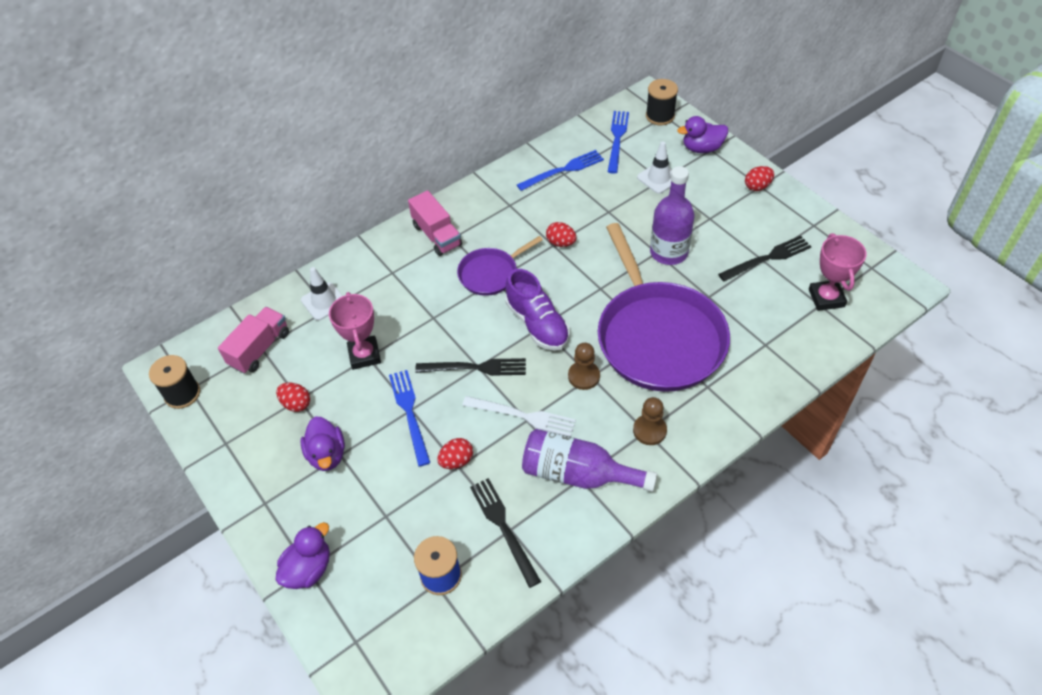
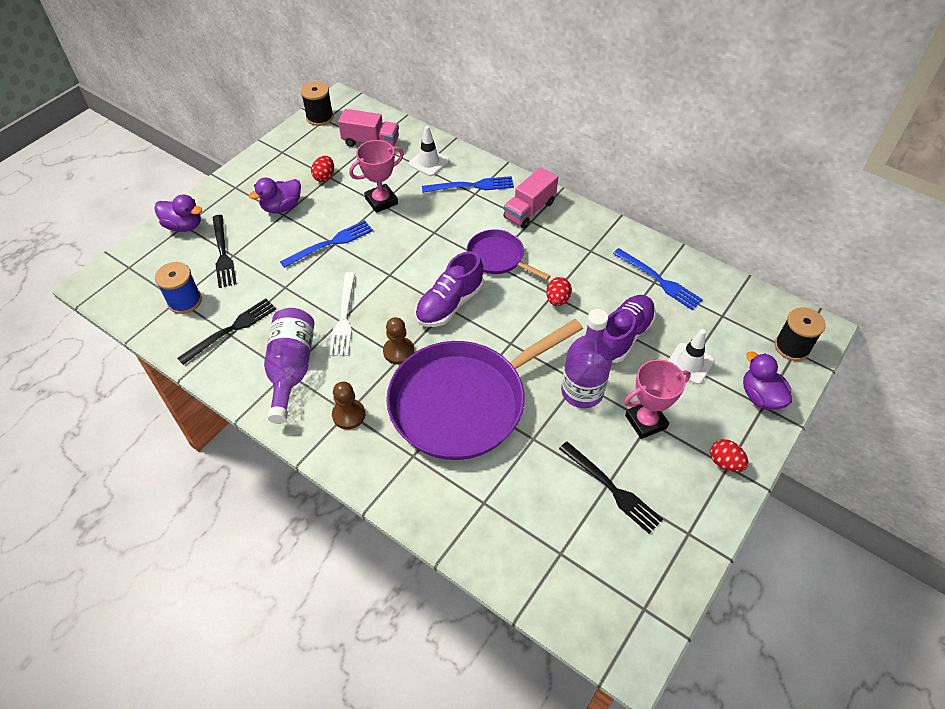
camera: 70 degrees right, 0 degrees up
(456, 461) = (290, 284): red egg -> none
(476, 368) = (387, 273): black fork -> black fork (223, 253)
(617, 139) = (731, 315): blue fork -> blue fork (471, 186)
(617, 210) = (623, 336): none -> purple shoe
(826, 298) = (573, 559): pink trophy -> pink trophy (645, 421)

